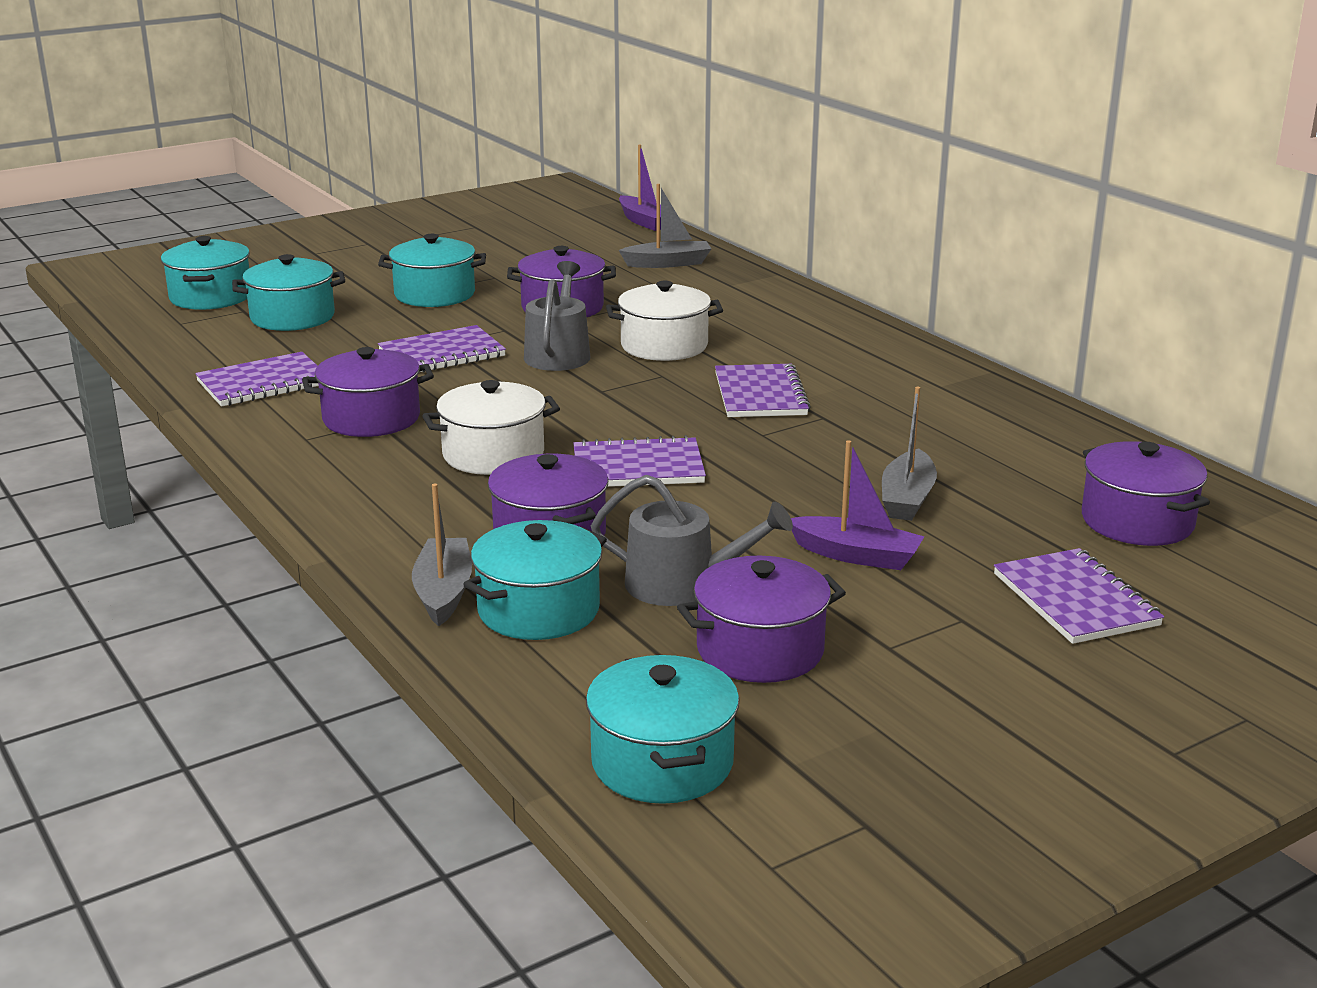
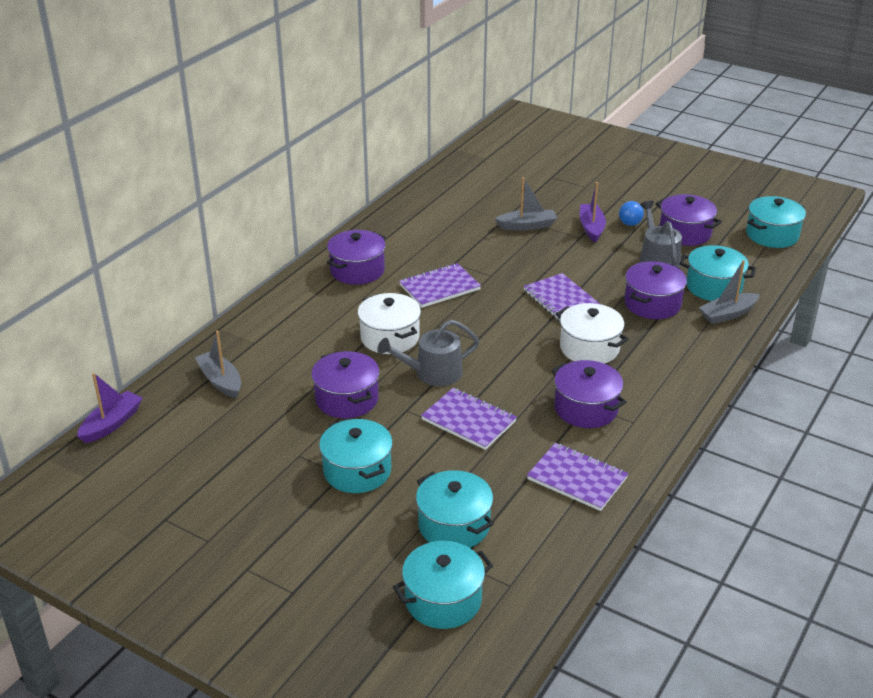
camera: 115 degrees left, 10 degrees up
(857, 604) = (630, 220): none -> blue light bulb
(1075, 600) = (579, 181): purple notebook -> none
(1137, 521) = (500, 176): purple pot -> purple pot (357, 270)

